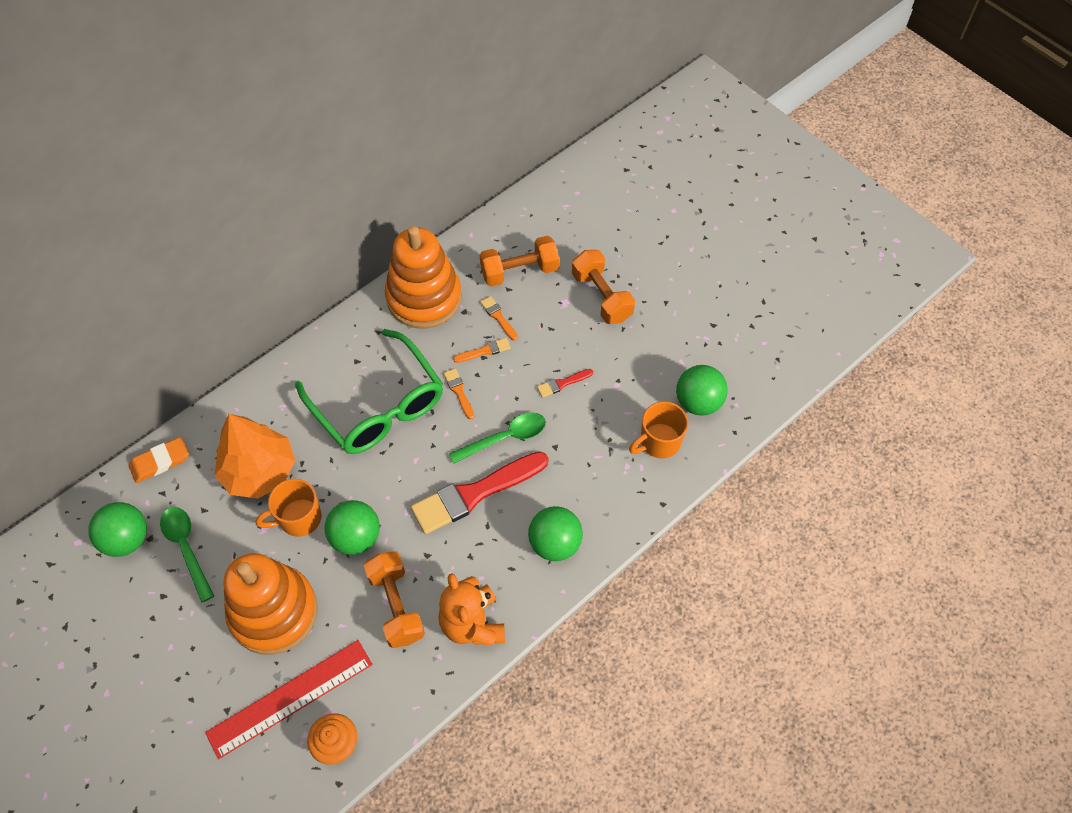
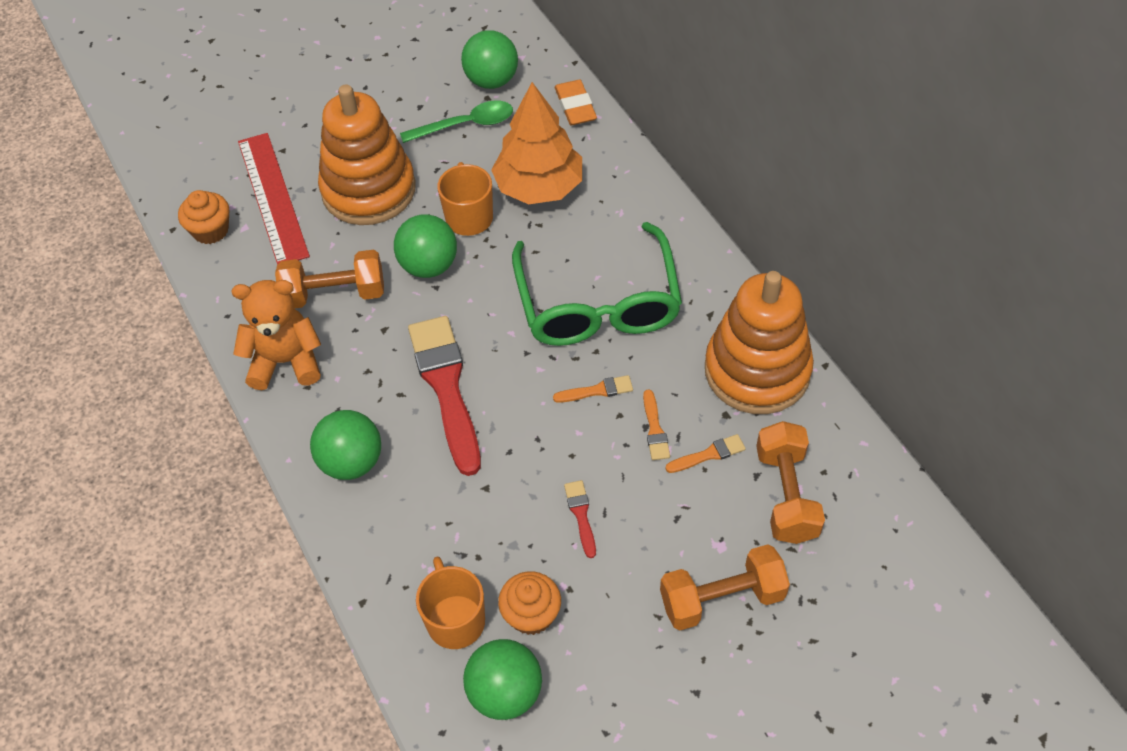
camera: 105 degrees right, 5 degrees down
(378, 405) = (598, 303): green glasses -> green glasses turned 75 degrees counterclockwise
(505, 438) = (515, 432): green spoon -> none
(642, 398) = (531, 614): none -> orange cupcake

